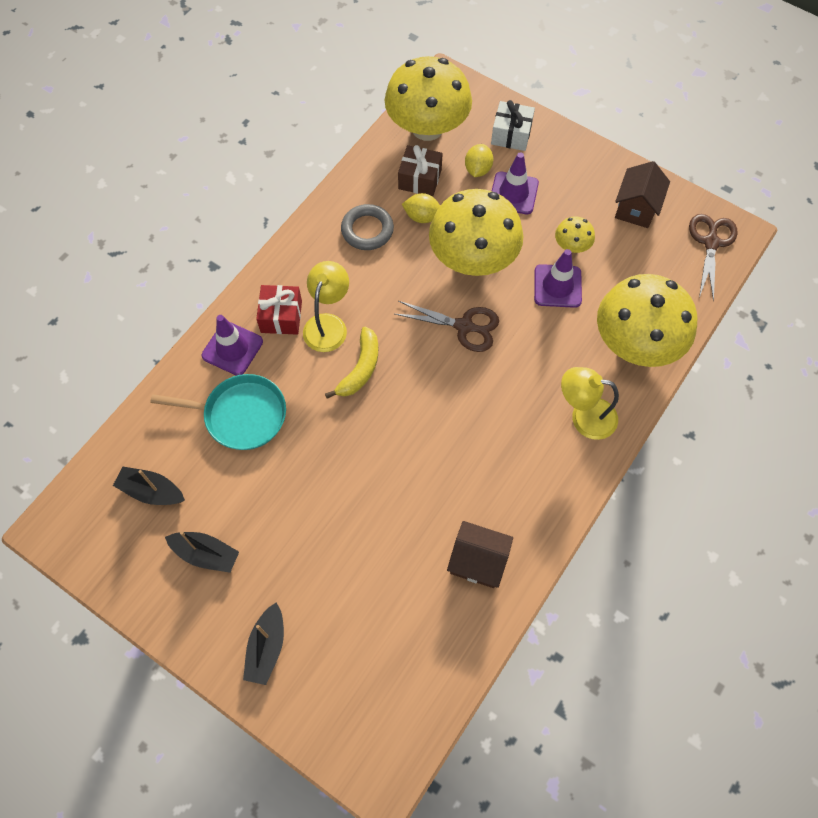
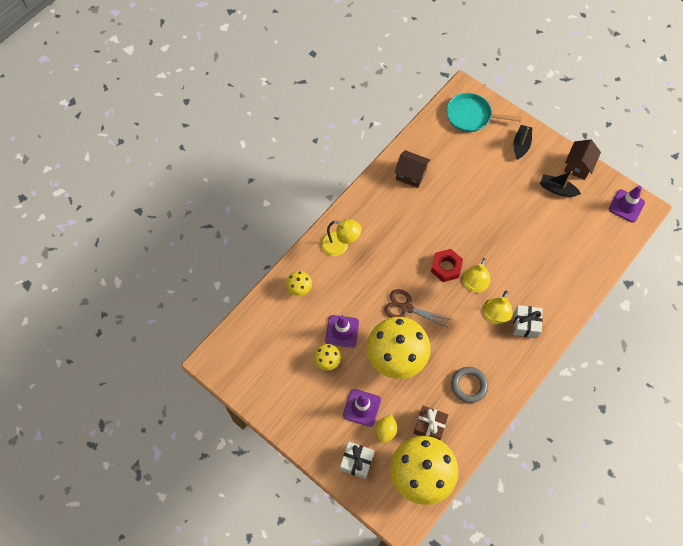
camera: 175 degrees left, 0 degrees up
(151, 491) = (592, 223): black boat -> none
(232, 348) = (555, 305): purple traffic cone -> purple traffic cone (626, 206)
(241, 415) = (545, 262): turquoise pan -> turquoise pan (471, 116)
(281, 316) = (525, 324): red gift -> white gift
(360, 369) = (474, 285): yellow banana -> yellow lamp
(405, 394) = (446, 267): none -> red nut
(422, 217) = (429, 393): yellow lemon -> none
(635, 343) = (299, 288): yellow mushroom -> yellow mushroom, size x0.43
(636, 208) = (276, 387): brown house -> brown house (578, 166)
(711, 242) = (231, 355): brown scissors -> none

